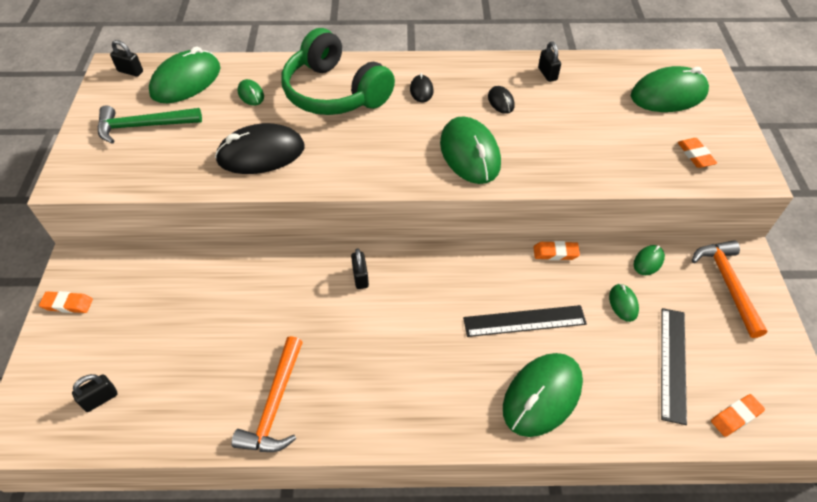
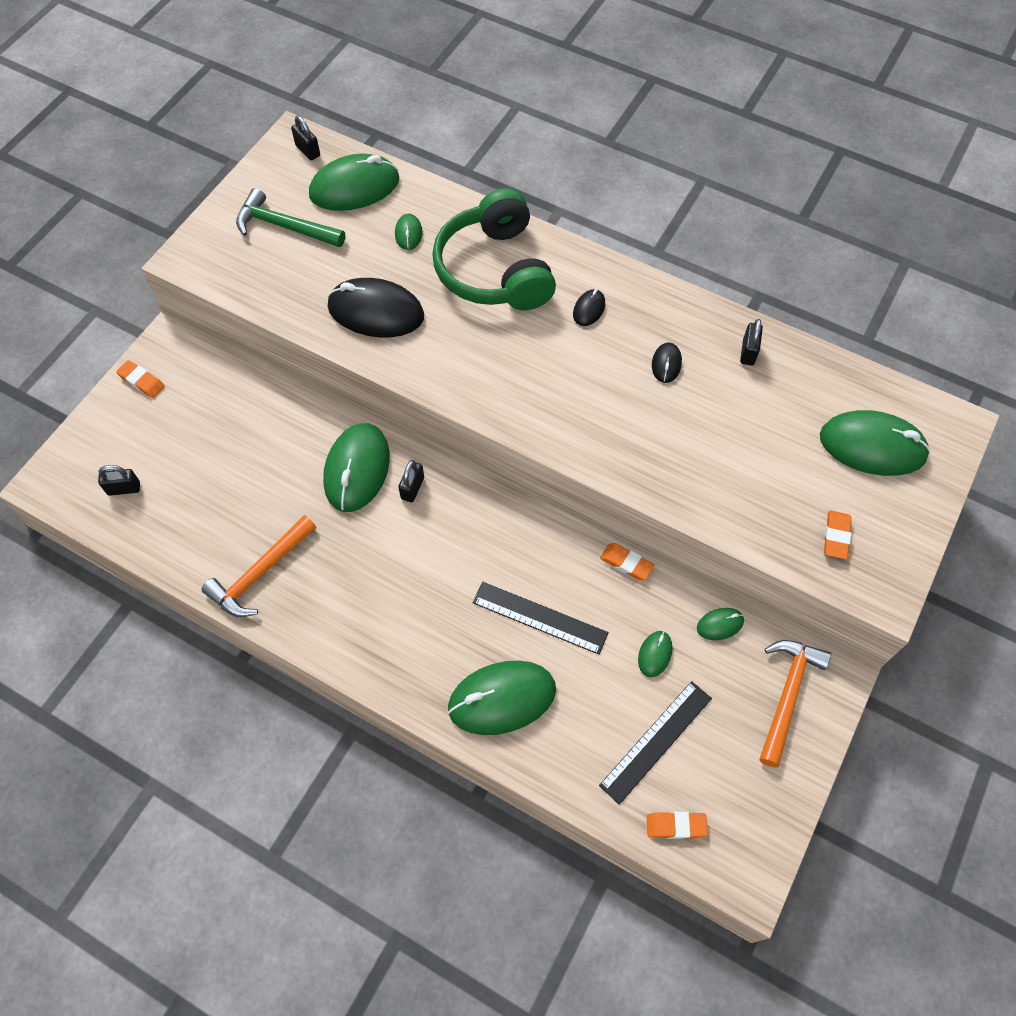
camera: 30 degrees right, 10 degrees up
(470, 154) = (584, 412): green mouse -> green mouse (357, 469)

